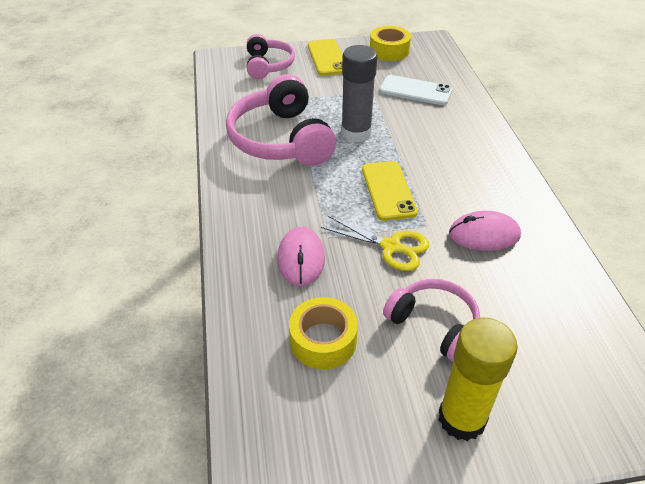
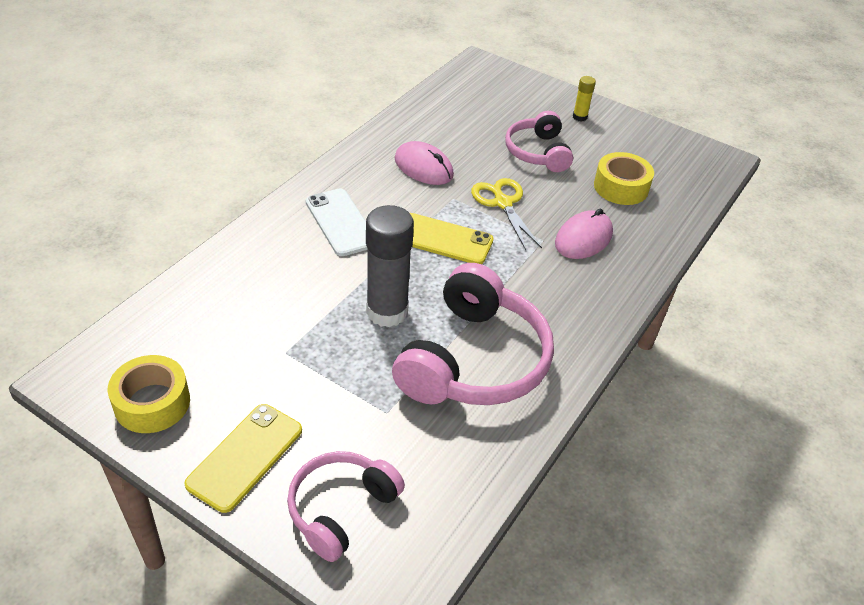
camera: 140 degrees left, 0 degrees up
(388, 190) = (443, 239): yellow phone -> yellow phone turned 75 degrees clockwise
(415, 91) = (241, 316): white phone -> white phone (341, 222)
(462, 418) = (579, 117): yellow glue stick -> yellow glue stick, size x0.46

